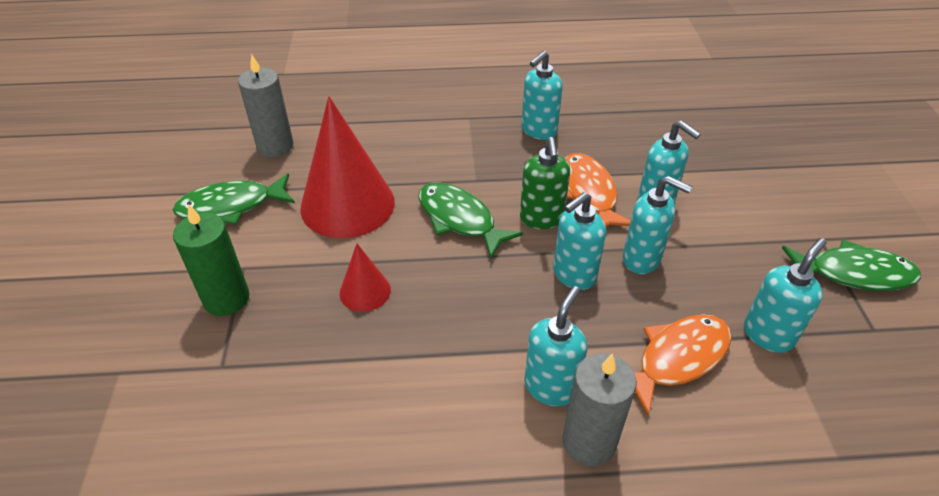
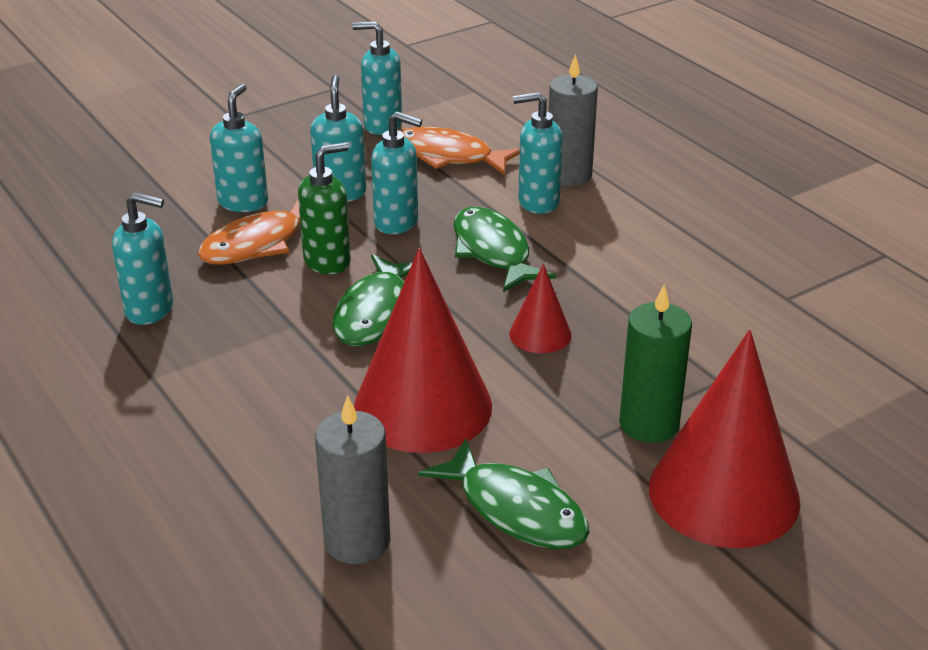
camera: 120 degrees left, 10 degrees down
(138, 299) = (723, 493): none -> red cone
(853, 273) = (270, 100): green fish -> green fish (493, 251)

